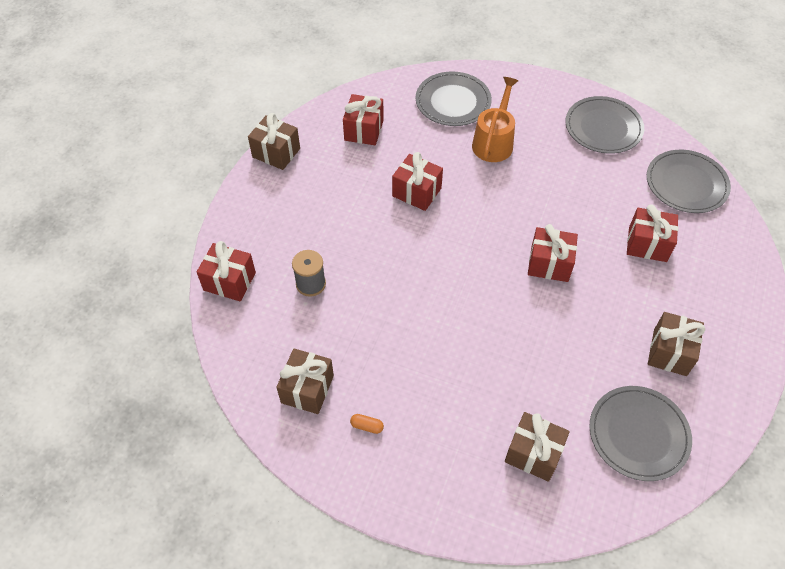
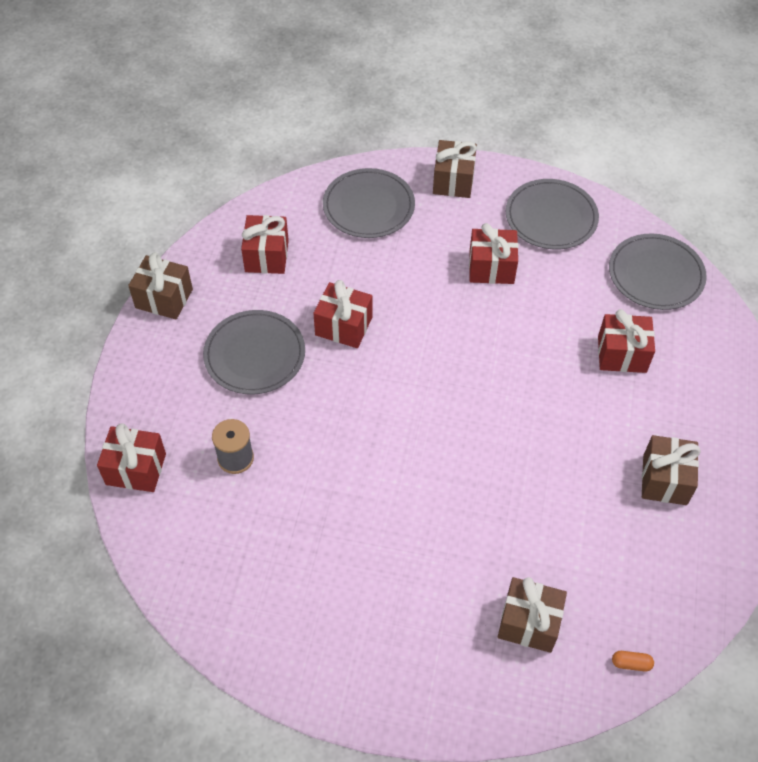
camera: 10 degrees left, 0 degrees up
(307, 389) = (254, 587): brown gift -> brown gift (453, 181)
(367, 426) = (332, 621): orange capsule -> orange capsule (631, 663)
(494, 142) = (425, 251): orange watering can -> none
(549, 264) = (513, 393): red gift -> red gift (491, 268)
(638, 434) = (643, 581): grey plate -> grey plate (254, 355)

